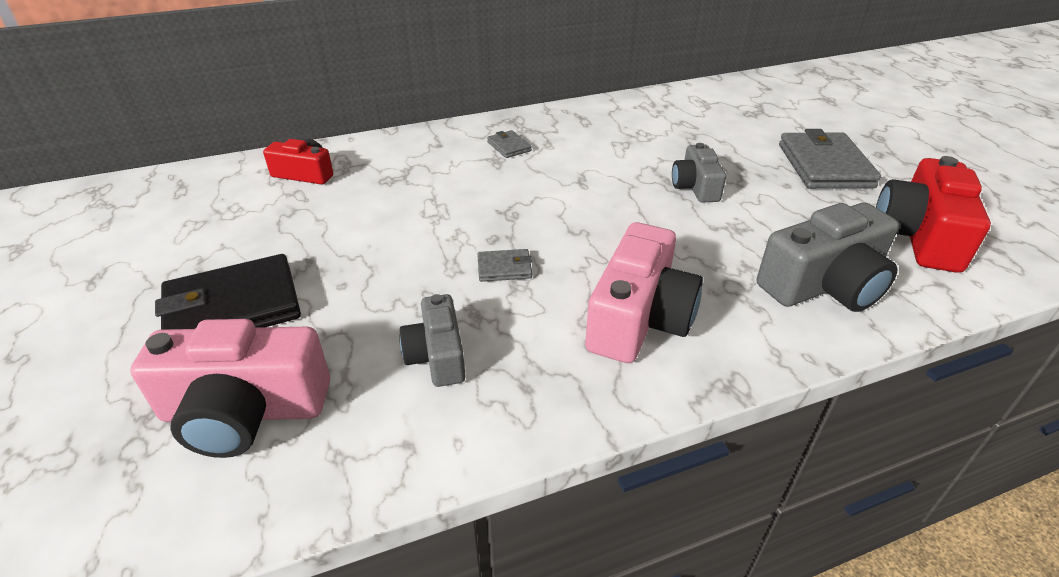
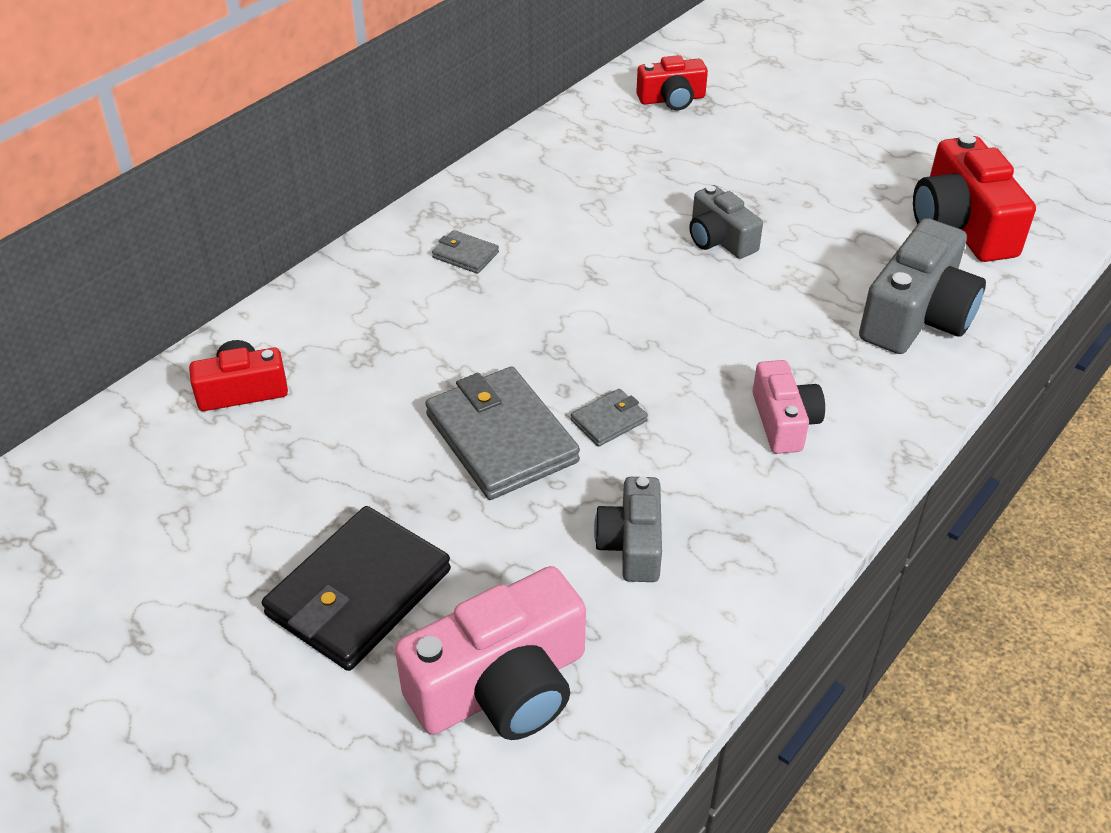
camera: 30 degrees left, 5 degrees up
(437, 355) = (632, 544): grey camera -> grey camera turned 45 degrees clockwise
(639, 318) = (784, 421): pink camera -> pink camera, size x0.60
(732, 103) = (672, 99): none -> red camera
(824, 166) = (827, 163): grey wallet -> grey wallet (501, 438)

